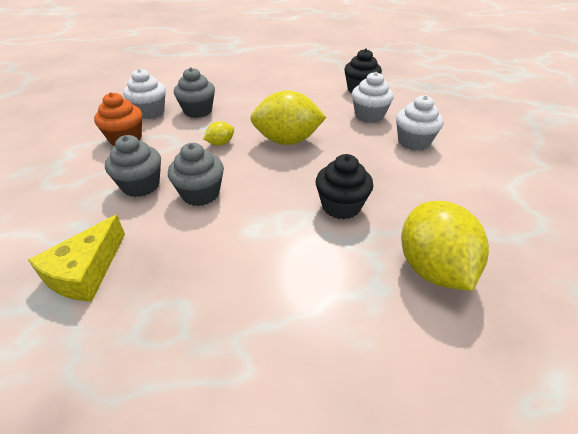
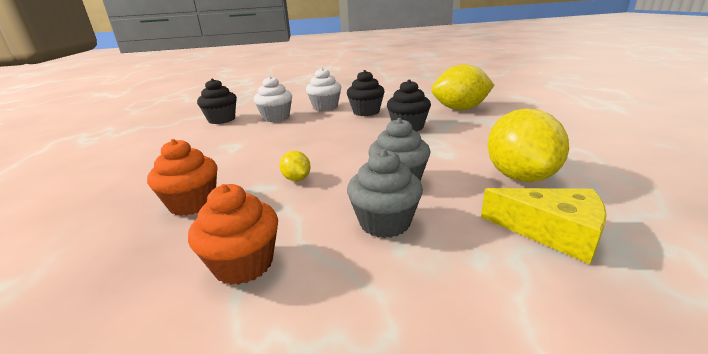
camera: 85 degrees left, 15 degrees down
(150, 112) = (154, 252): white cupcake -> none
(198, 111) = (192, 203): grey cupcake -> orange cupcake
(287, 140) = (305, 146): yellow lemon -> yellow lemon (520, 176)
(399, 173) = (366, 112): none -> black cupcake

